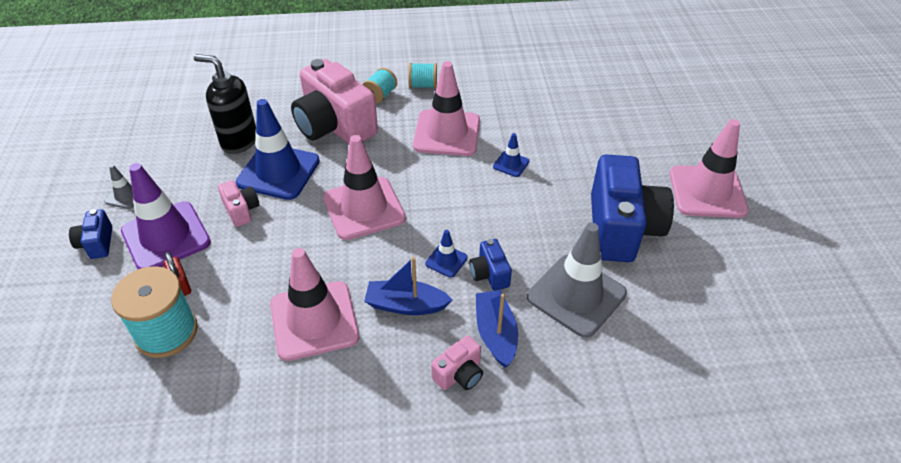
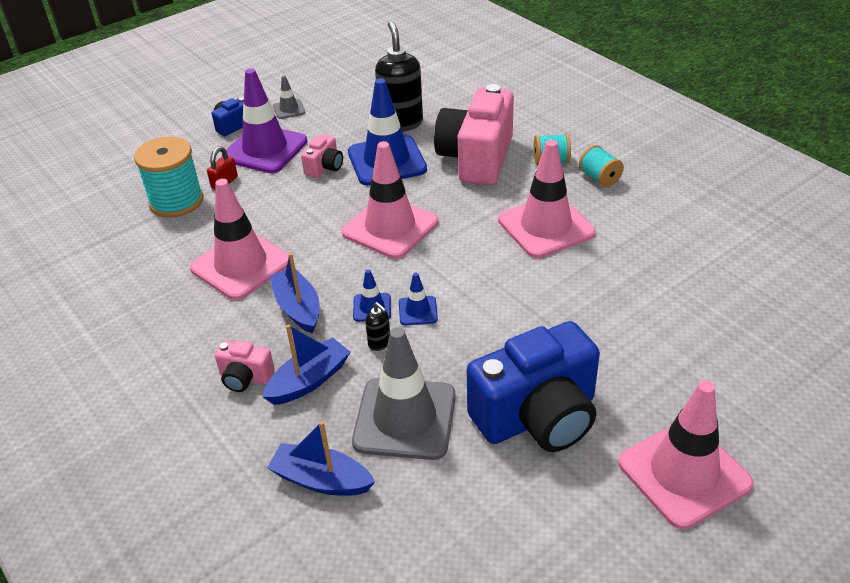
camera: 60 degrees right, 5 degrees down
(489, 274) = (379, 343): blue camera -> black soap dispenser
(511, 164) = (549, 290): blue traffic cone -> blue traffic cone (418, 311)
(603, 370) = (321, 480): none -> blue boat

